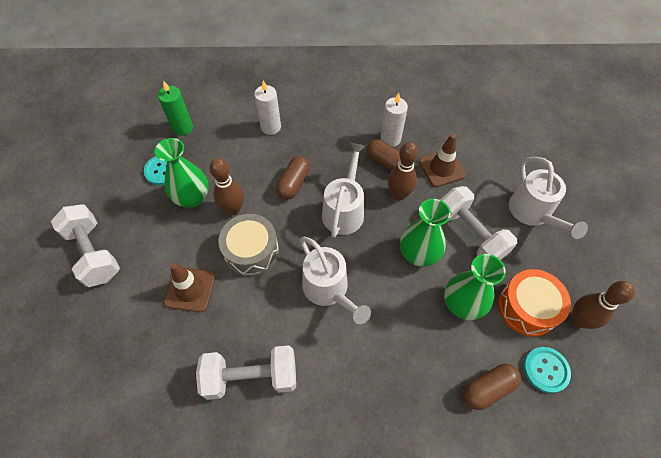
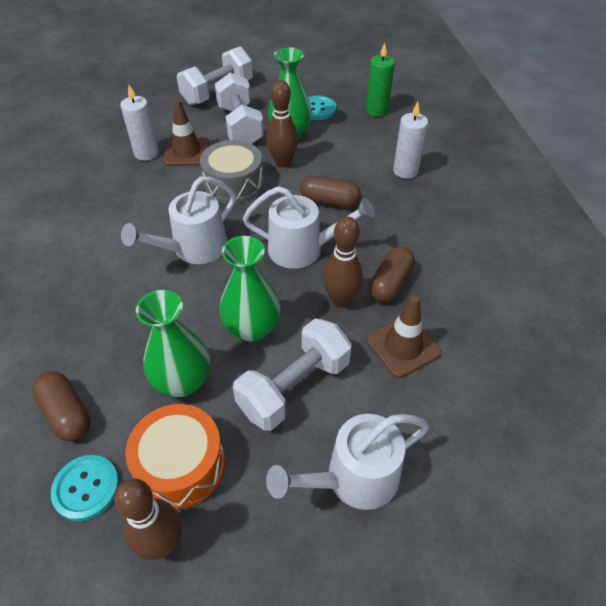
camera: 80 degrees right, 10 degrees down
(251, 377) = (97, 206): white dumbbell -> white dumbbell (240, 126)
(390, 139) = (434, 283): white candle -> white candle (146, 153)

